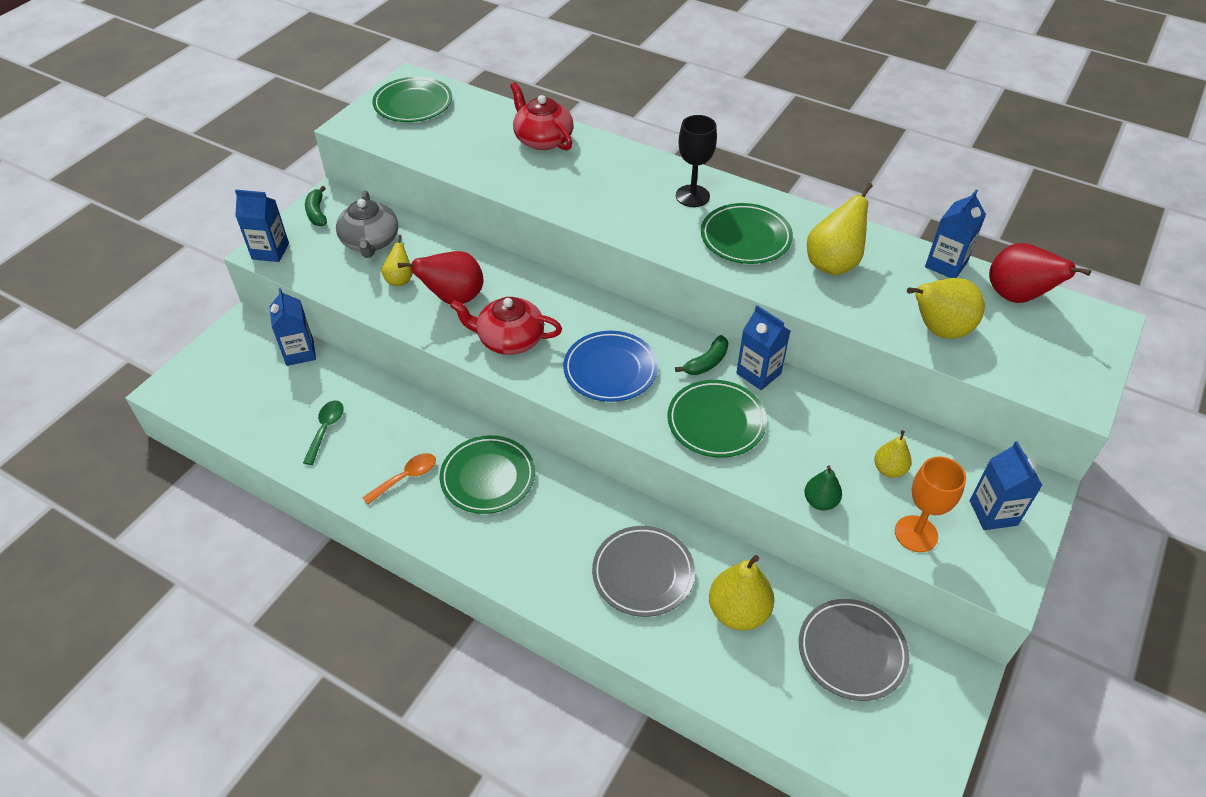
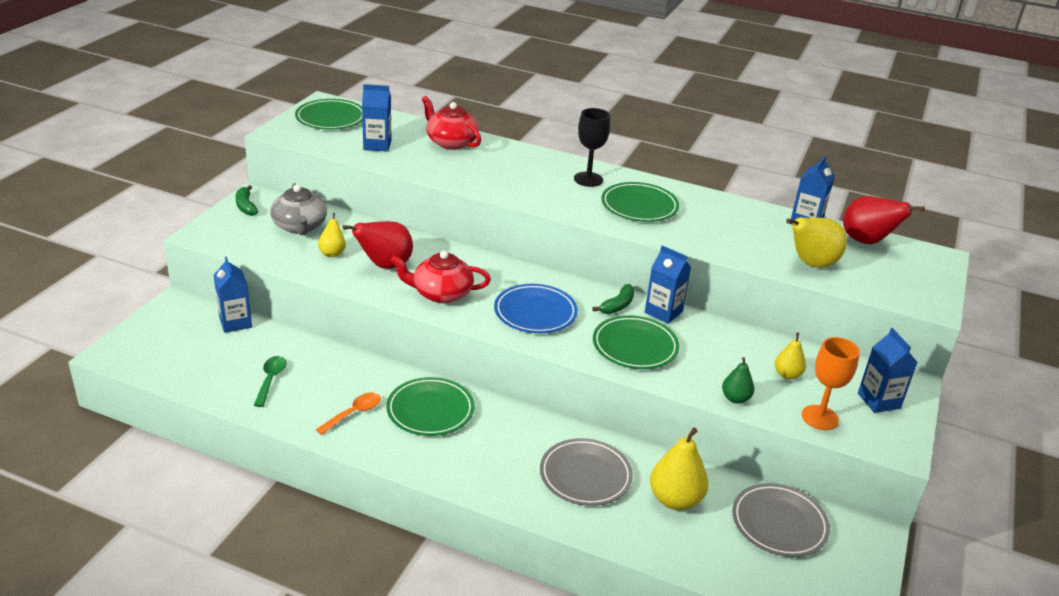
camera: 10 degrees left, 15 degrees down
(270, 251) = (207, 234): blue carton -> blue carton (377, 145)
(833, 263) = (715, 222): yellow pear -> none

